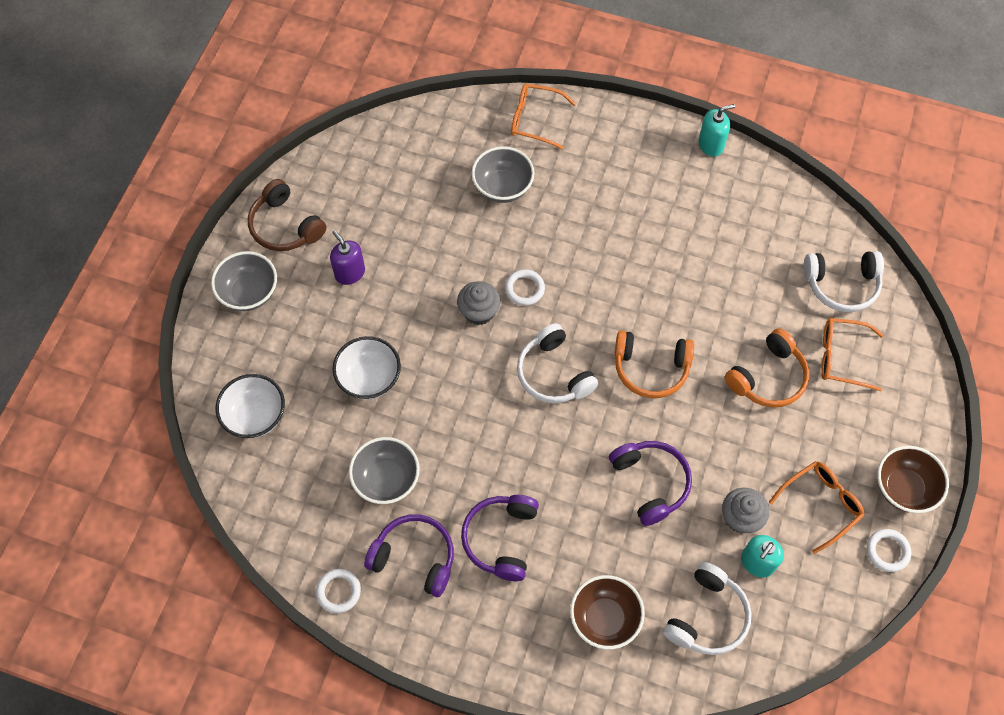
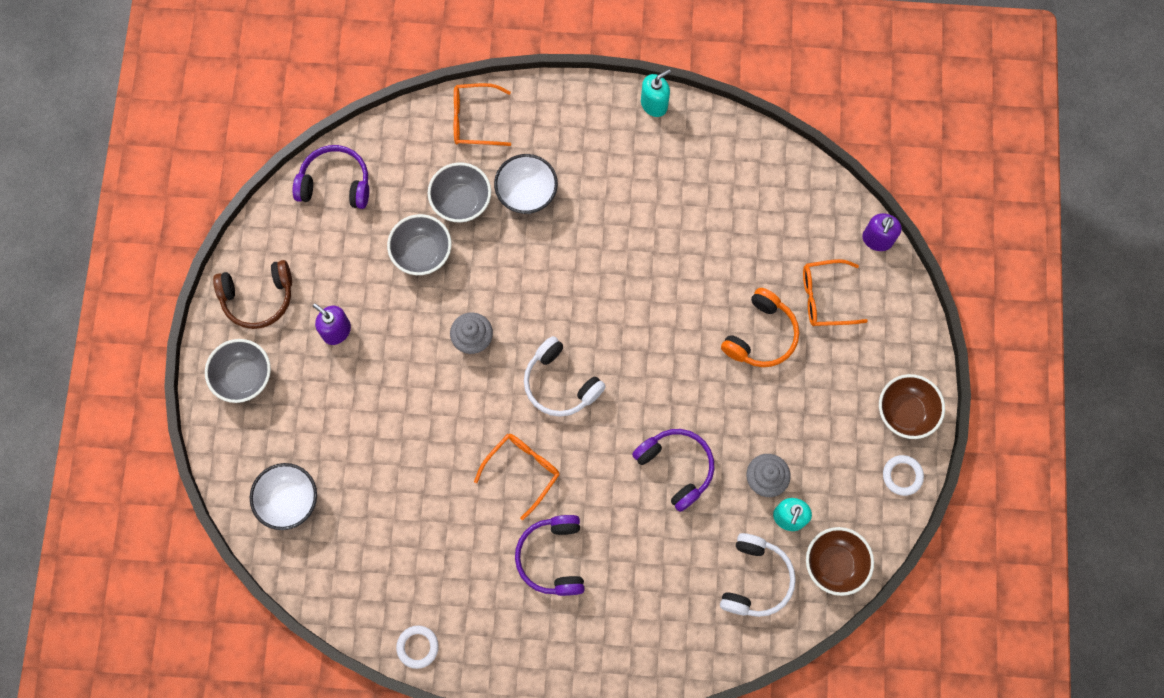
camera: 15 degrees left, 10 degrees up
(285, 226) = (258, 297): brown headphones -> brown headphones turned 45 degrees counterclockwise
(369, 378) = (387, 434): white bowl -> white bowl (527, 193)
(386, 480) = (431, 529): grey bowl -> grey bowl (422, 253)
(414, 558) = (478, 597): purple headphones -> purple headphones (335, 183)
(524, 289) = (510, 304): white ring -> none
(604, 618) = (665, 606): brown bowl -> brown bowl (834, 564)
(651, 368) = (650, 354): orange headphones -> none
(821, 504) = (835, 446): orange glasses -> orange glasses (523, 470)
(841, 285) = (810, 223): white headphones -> none
(907, 316) = (877, 239): none -> purple soap dispenser

